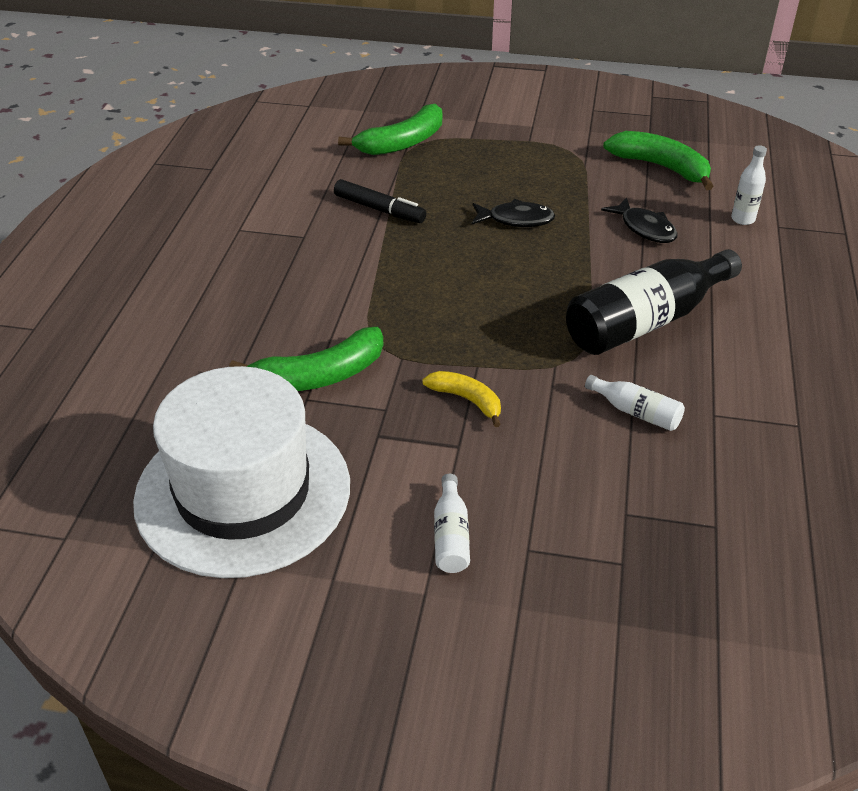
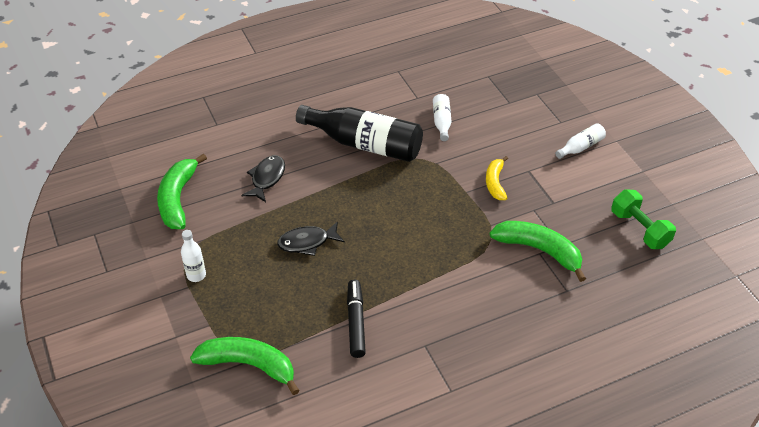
camera: 125 degrees left, 5 degrees up
(243, 492) = (639, 229): white hat -> green dumbbell
(516, 220) = (307, 242): black fish -> black fish turned 75 degrees counterclockwise
(743, 219) = (220, 140): white bottle -> white bottle (196, 275)

